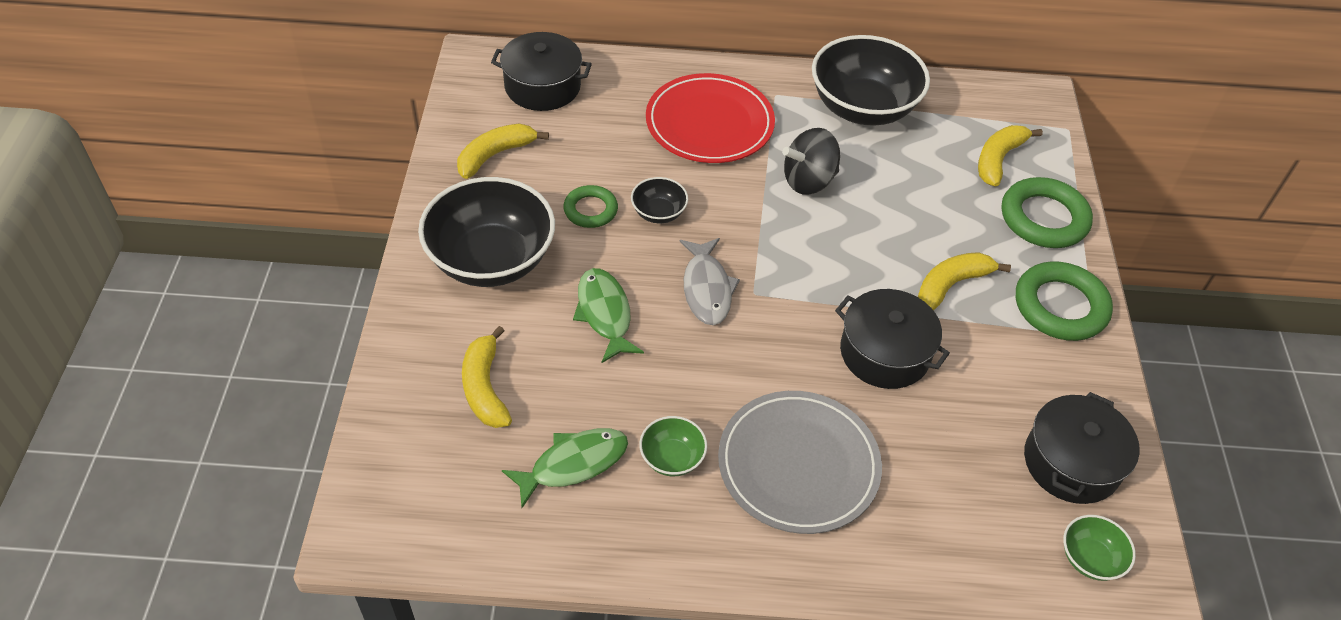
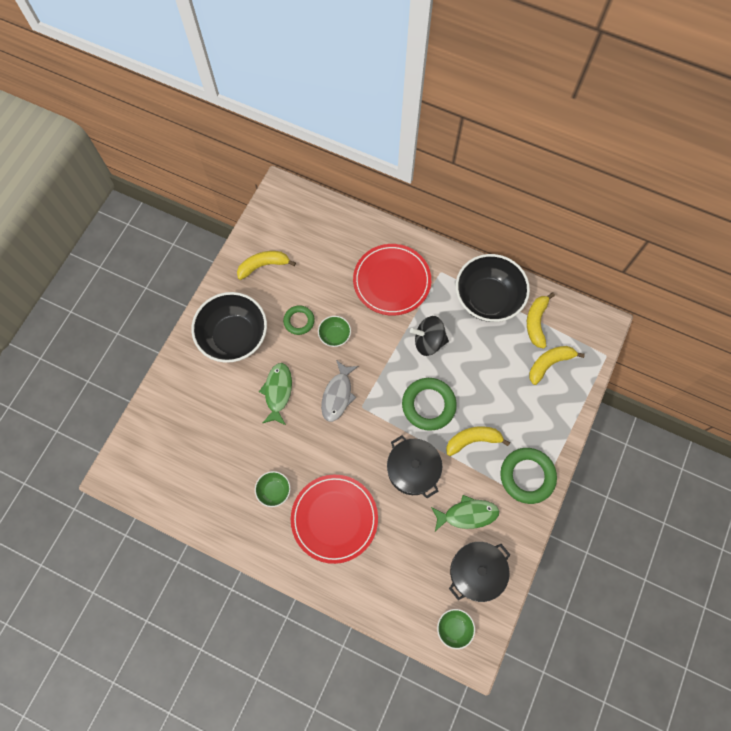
camera: 25 degrees right, 20 degrees up
(485, 388) = (201, 416): yellow banana -> yellow banana (536, 322)
(542, 86) = (309, 223): black pot -> none
(573, 464) = (225, 476): green fish -> green fish (467, 514)
(658, 213) = (335, 335): black bowl -> green bowl
(798, 465) = (334, 518): grey plate -> red plate
(1044, 218) = (552, 414): green ring -> green ring (428, 405)

